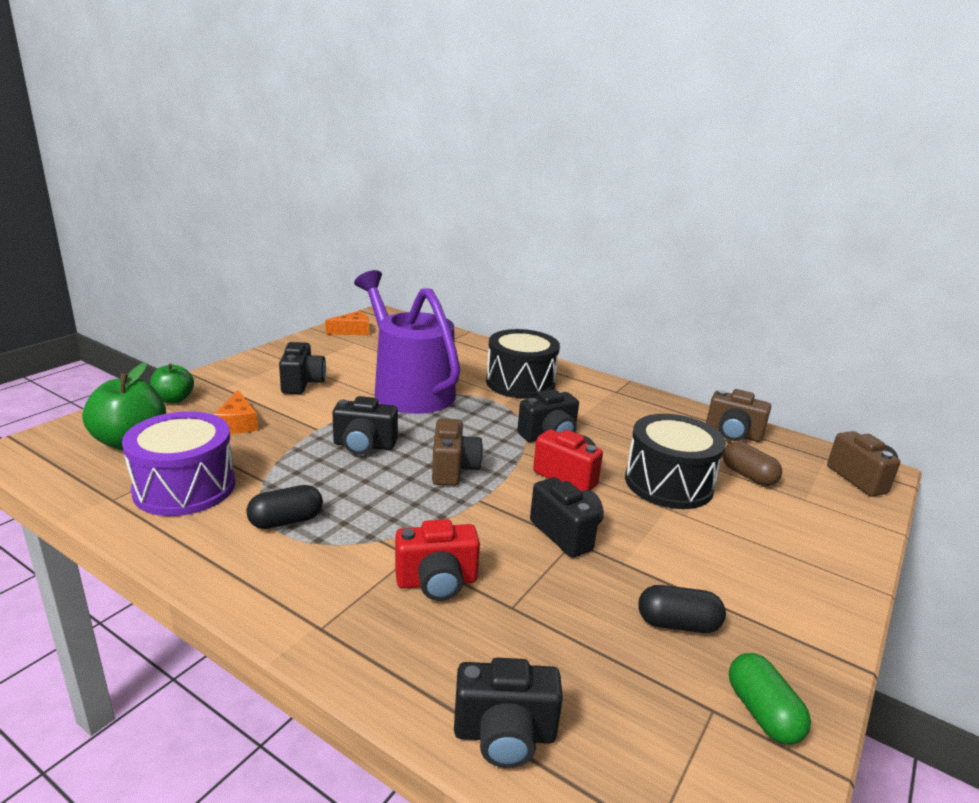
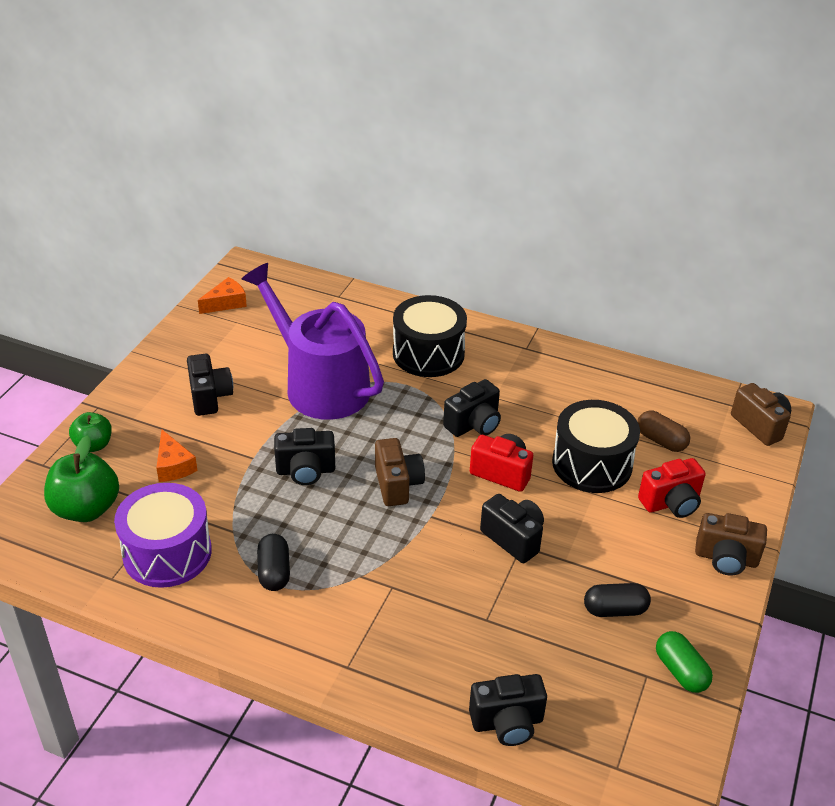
camera: 10 degrees left, 15 degrees up
(286, 521) = (274, 572): black capsule -> black capsule turned 60 degrees counterclockwise
(437, 582) = (421, 608): red camera -> red camera (671, 503)
(733, 434) = (644, 388): brown camera -> brown camera (726, 558)

